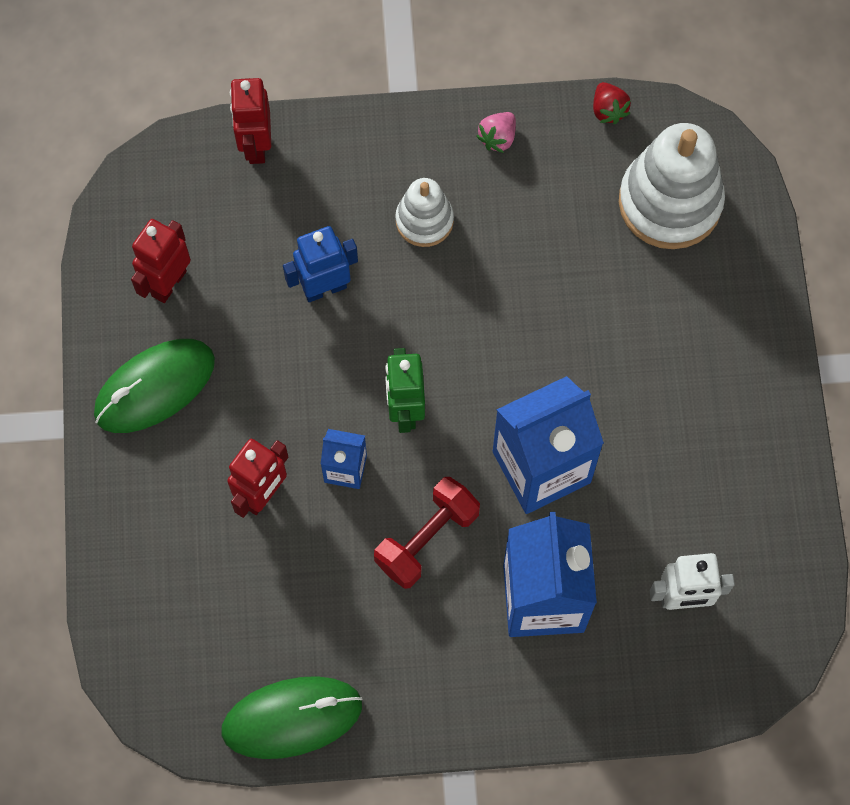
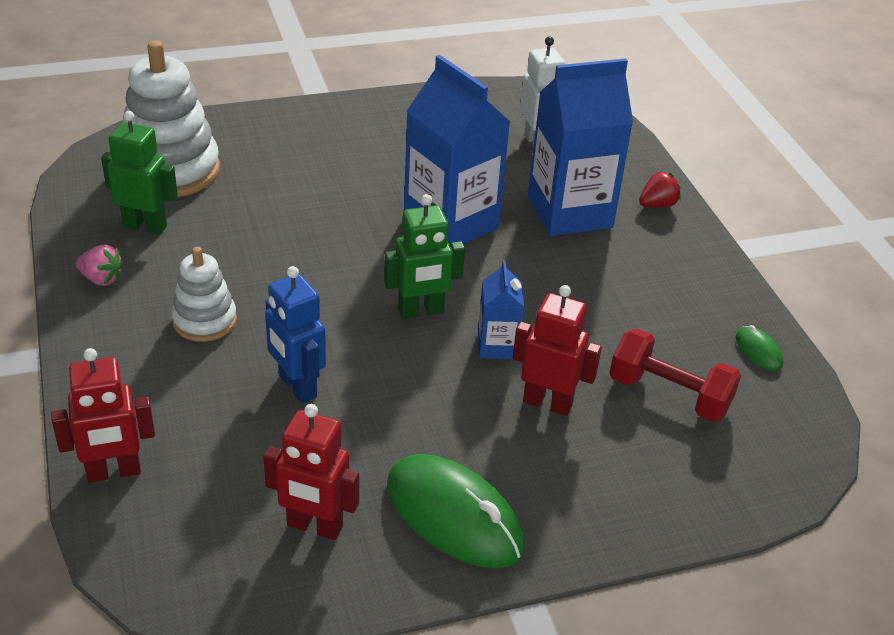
camera: 105 degrees left, 30 degrees down
(292, 718) = (758, 351): green mouse -> green mouse, size x0.44
(427, 539) = (546, 284): red dumbbell -> red dumbbell (669, 395)
(575, 176) = (145, 226): none -> green robot
(608, 110) = (69, 211): red strawberry -> red strawberry (657, 205)

